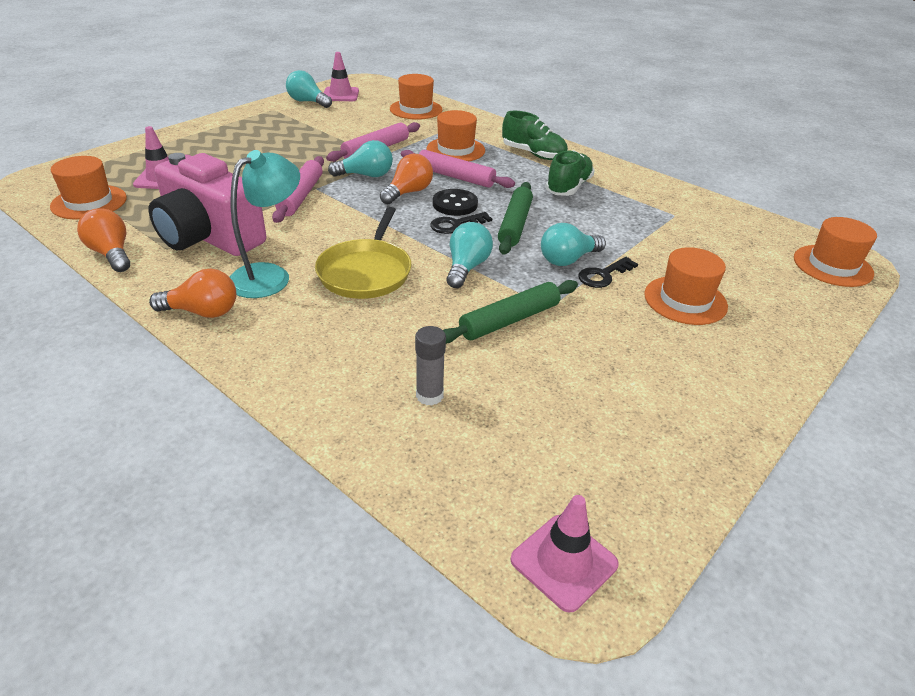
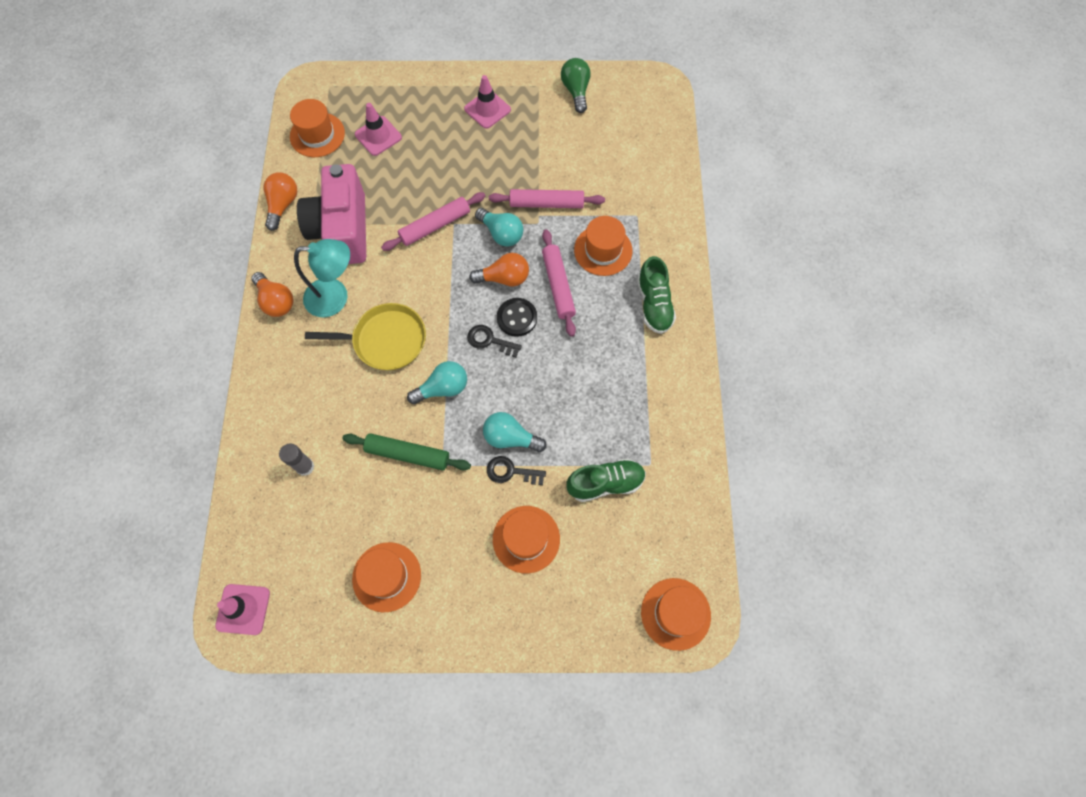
camera: 50 degrees right, 30 degrees up
(307, 102) = (576, 91): turquoise light bulb -> green light bulb
(340, 95) = (614, 96): pink traffic cone -> pink traffic cone (487, 109)
(366, 272) = (385, 340): yellow pan -> yellow pan turned 150 degrees counterclockwise
(416, 109) = (646, 165): orange hat -> orange hat (386, 576)
(515, 224) = (526, 374): green rolling pin -> none
(568, 187) = (620, 367): green shoe -> green shoe (605, 483)

